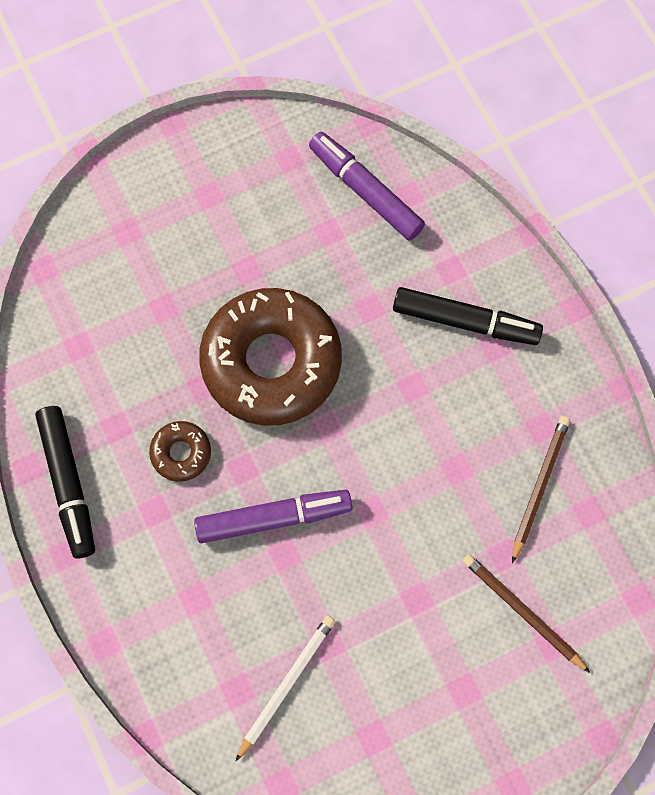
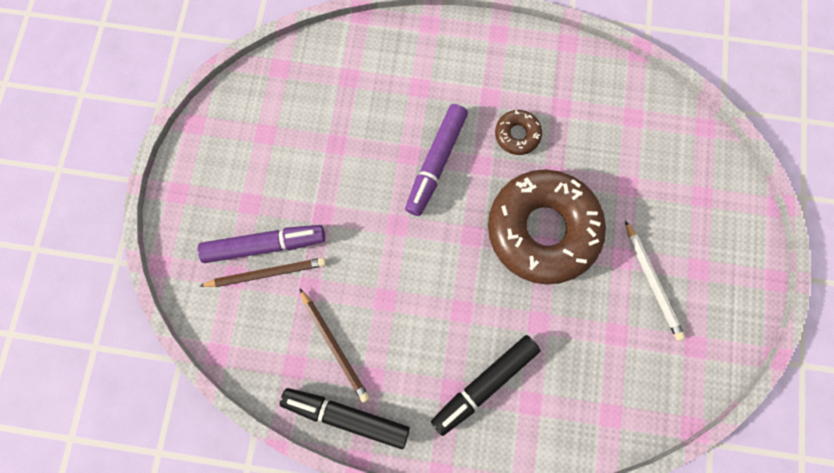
camera: 125 degrees right, 5 degrees up
(68, 483) = (542, 59): black marker -> black marker (346, 415)
(286, 684) = (331, 106): white pencil -> white pencil (652, 281)
(365, 191) = (634, 385): purple marker -> purple marker (265, 245)

